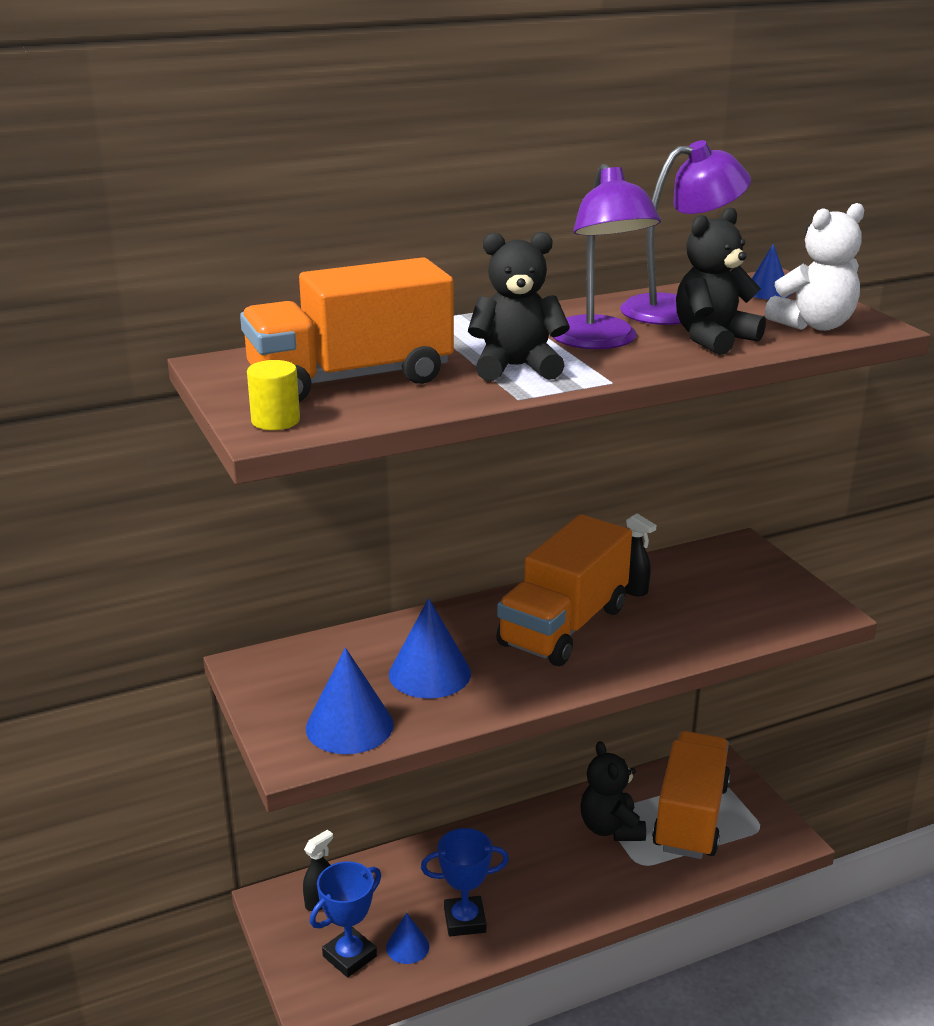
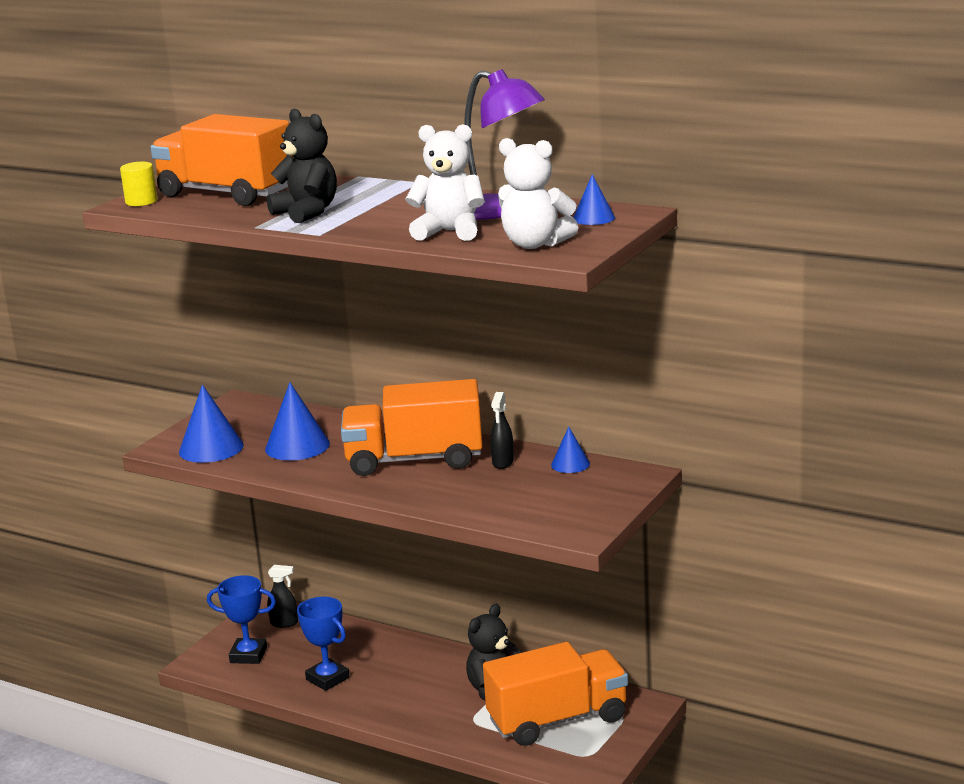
camera: 55 degrees right, 5 degrees down
(407, 946) = (279, 670): blue cone -> blue cone (570, 464)
(599, 341) = (391, 214): purple lamp -> none
(713, 339) = (450, 232): black teddy bear -> white teddy bear

